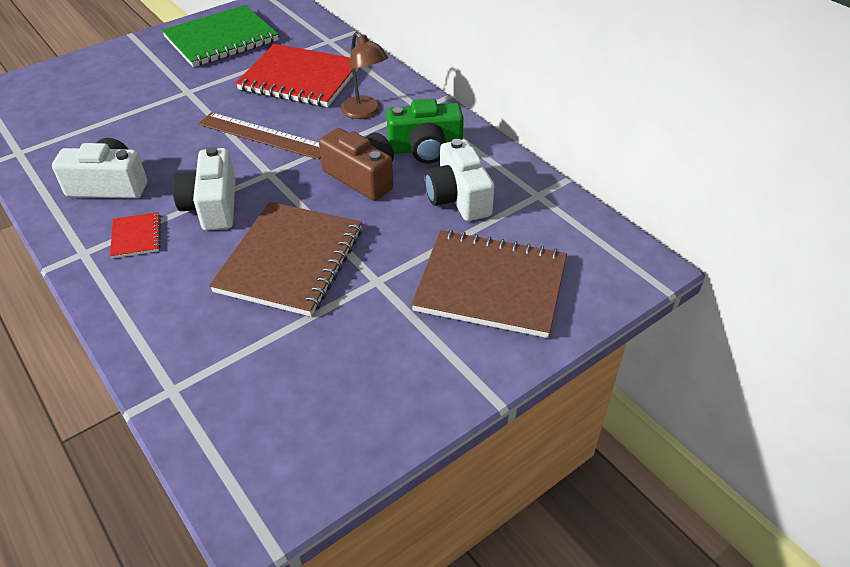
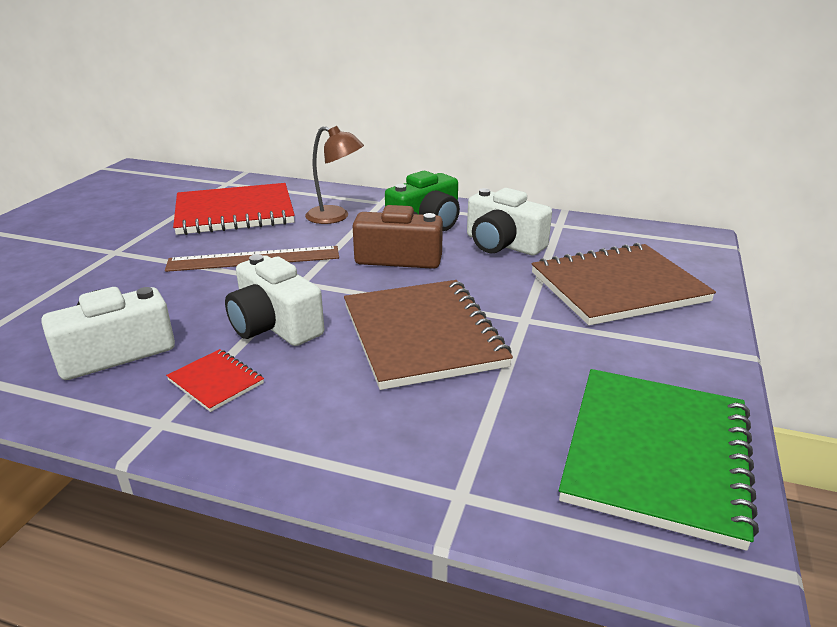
camera: 35 degrees left, 15 degrees down
(221, 39) = (102, 207): green notebook -> green notebook (657, 455)

